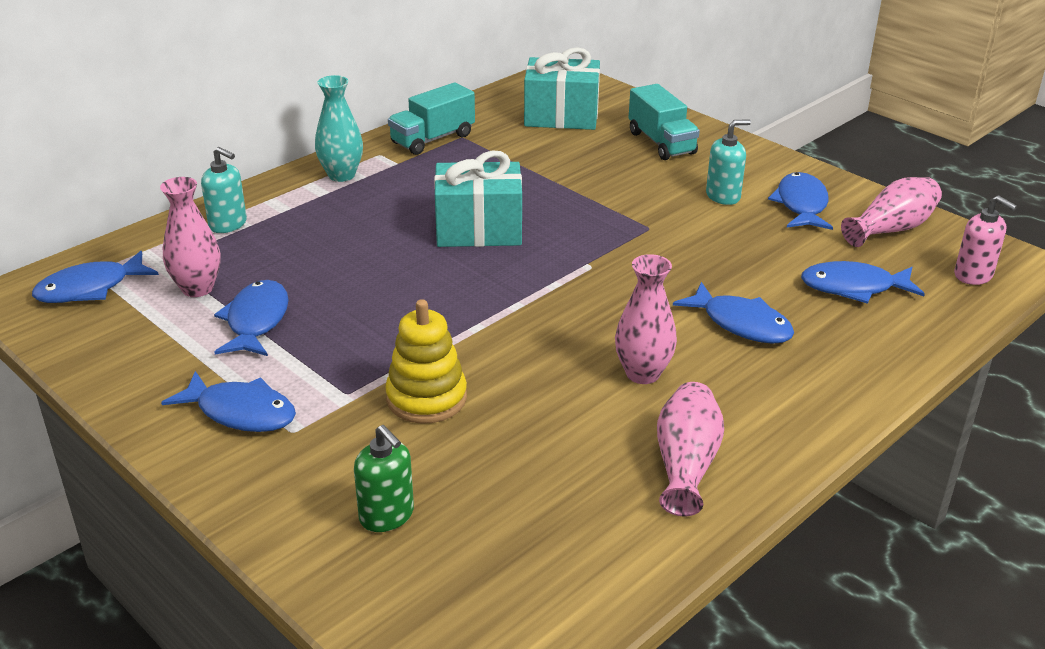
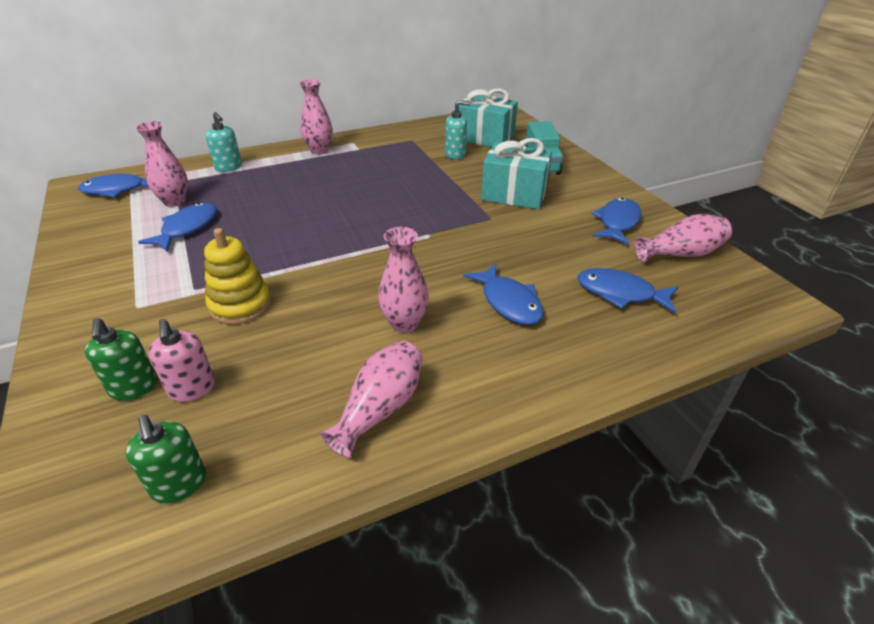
camera: 20 degrees right, 5 degrees up
(241, 412) = (120, 286): blue fish -> none
(341, 175) = (319, 150): turquoise vase -> pink vase
(433, 139) = (392, 139): turquoise truck -> none
(479, 230) = (374, 198): turquoise gift -> turquoise gift (514, 194)
(536, 586) = (179, 484): none -> green soap dispenser
(723, 196) = (561, 206): turquoise soap dispenser -> turquoise soap dispenser (455, 154)
(973, 275) = (733, 305): pink soap dispenser -> pink soap dispenser (192, 389)

